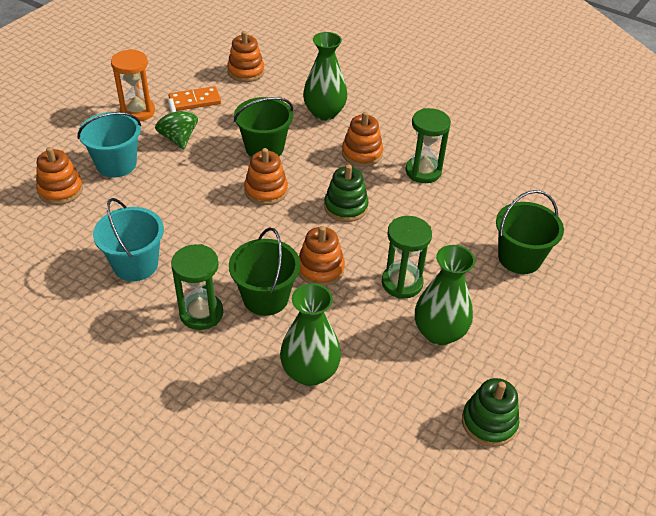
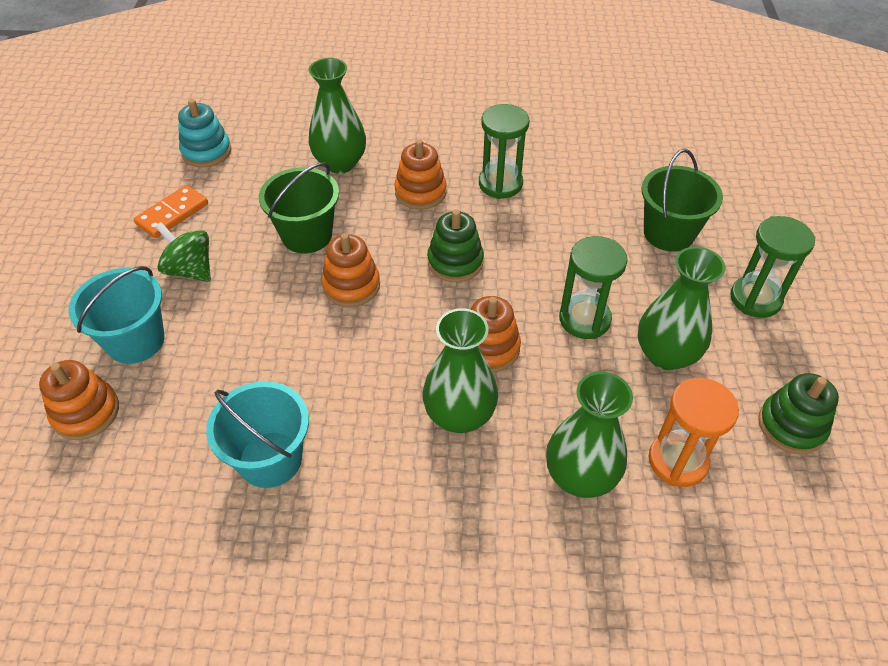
camera: 30 degrees left, 5 degrees up
(138, 111) = (107, 259): orange hourglass -> orange hourglass (677, 461)
(201, 313) = (403, 476): green hourglass -> green hourglass (755, 299)
(246, 72) = (206, 151): orange stacking toy -> turquoise stacking toy
(265, 298) = (459, 415): green bucket -> green vase

